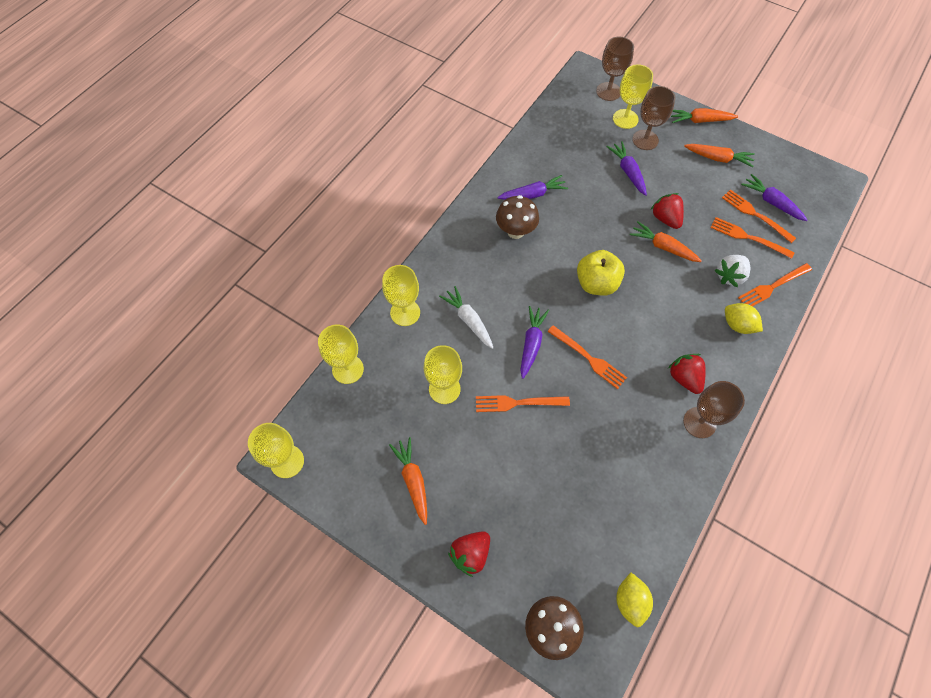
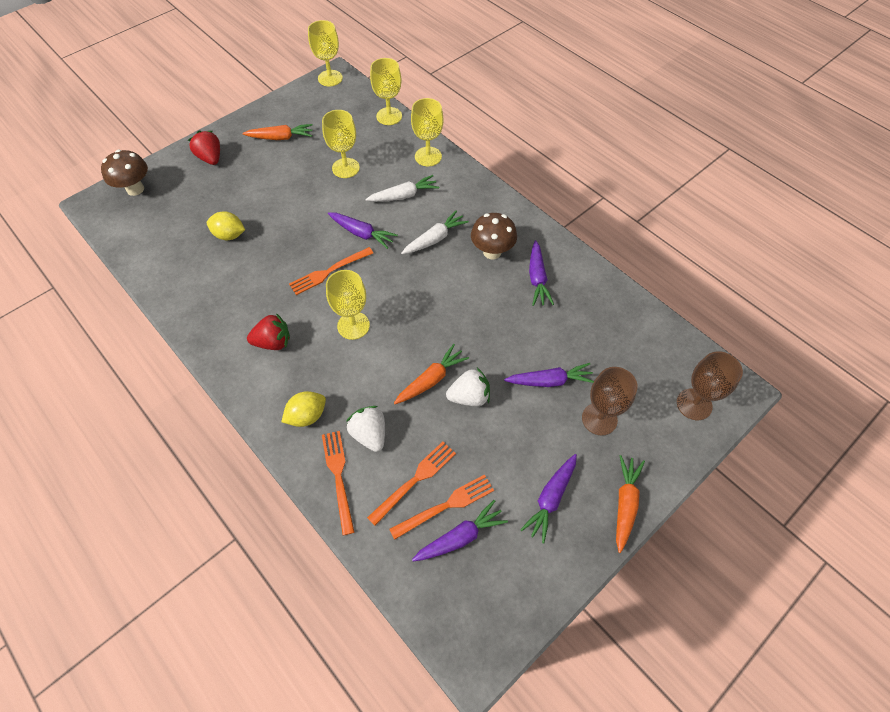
camera: 105 degrees right, 5 degrees down
(516, 279) = (435, 239): none -> white carrot
(517, 403) = (311, 210): orange fork -> none
(596, 283) = (406, 302): yellow apple -> none
(625, 119) = (640, 408): yellow goblet -> yellow goblet (353, 325)
(630, 601) = (120, 239): yellow lemon -> yellow lemon (229, 235)
(665, 219) = (469, 397): red strawberry -> white strawberry
(699, 422) = (225, 338): brown goblet -> none
(718, 158) = (550, 499): orange carrot -> purple carrot

